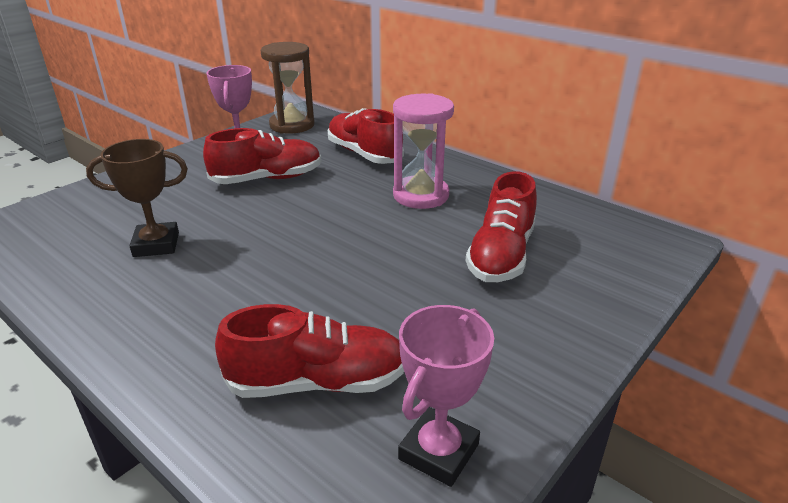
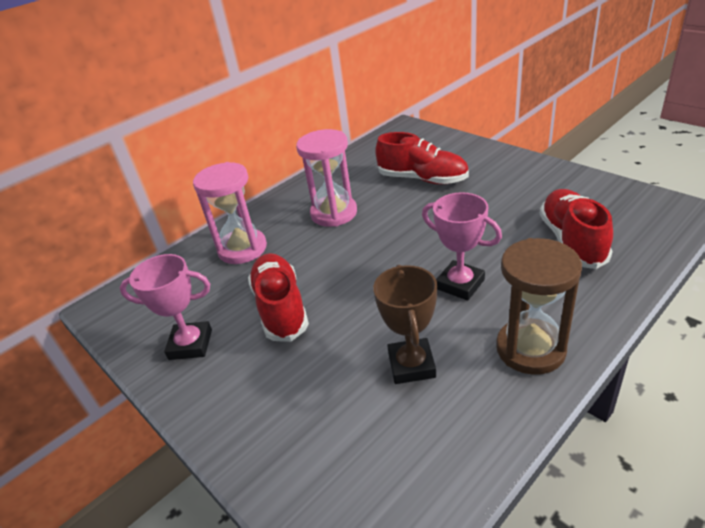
camera: 80 degrees left, 5 degrees up
(292, 125) = (140, 310): brown hourglass -> brown hourglass (530, 349)
(364, 154) = (242, 249): red shoe -> pink hourglass
(438, 451) = (607, 197): pink trophy -> pink trophy (460, 284)

